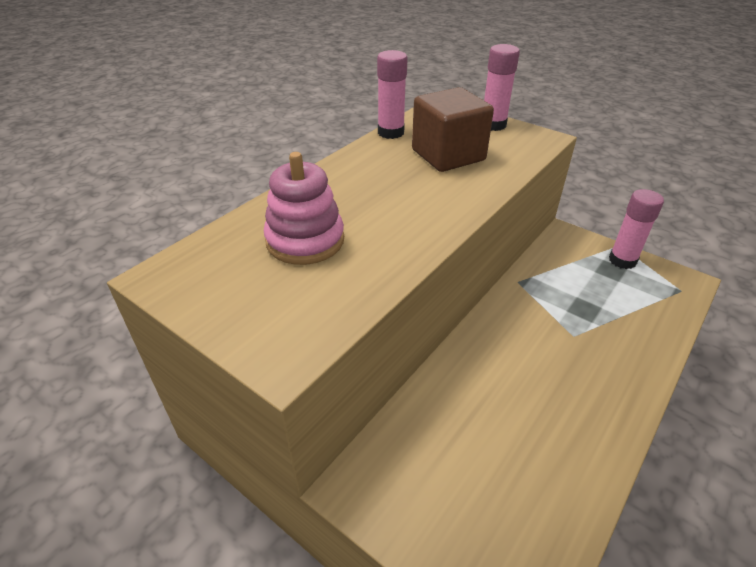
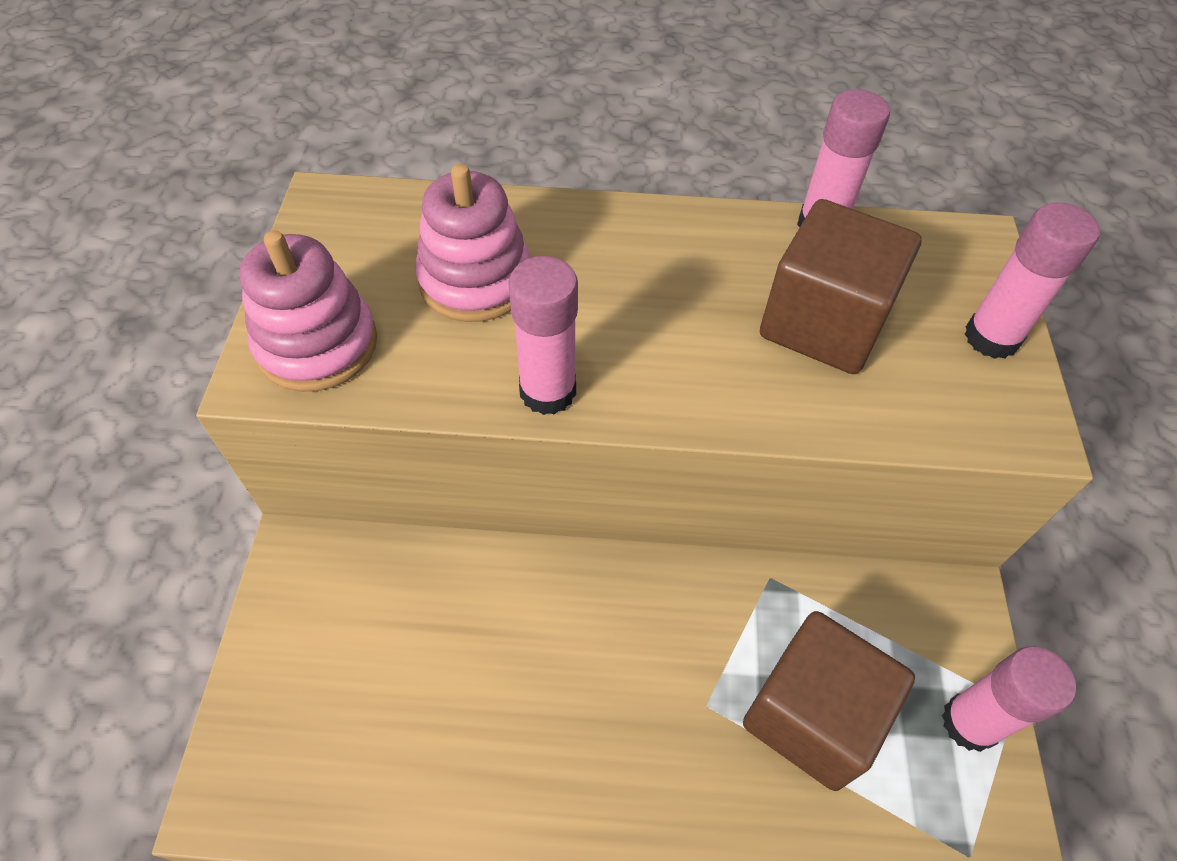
camera: 55 degrees right, 15 degrees up
(284, 323) = (317, 344): none -> pink stacking toy
(413, 246) = (548, 391): none -> pink glue stick
(597, 303) = (811, 715): none -> brown cube

